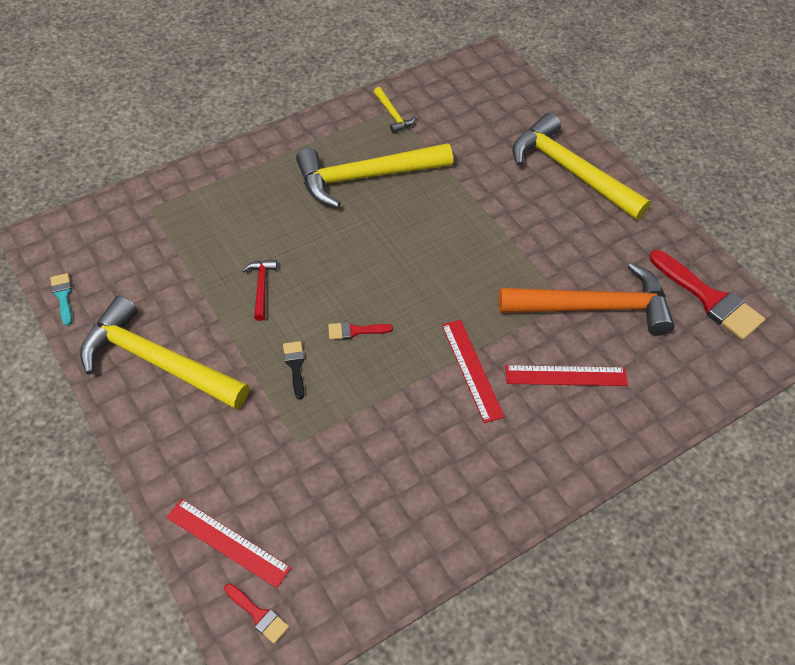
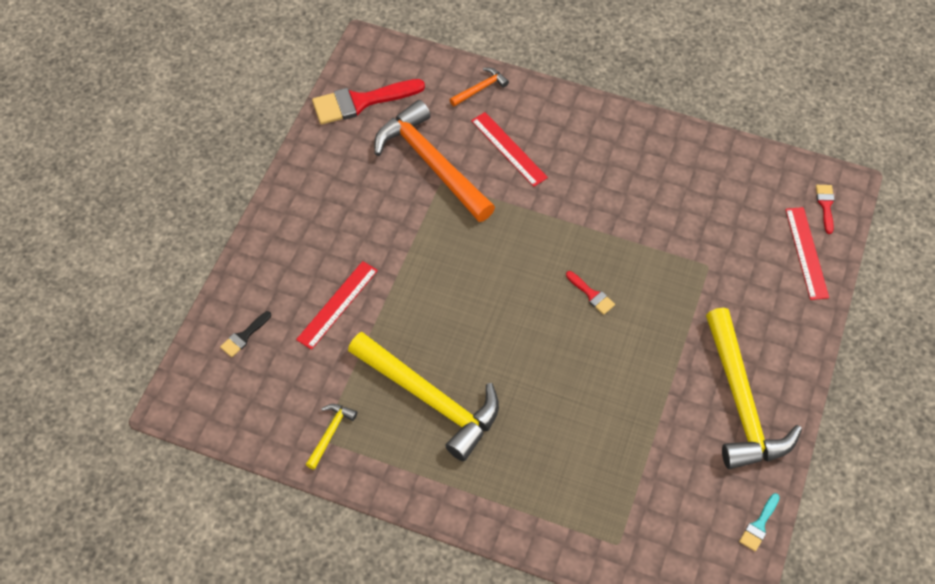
camera: 125 degrees left, 5 degrees up
(261, 288) = (614, 386): red hammer -> none
(295, 366) = (656, 310): black brush -> black brush (244, 336)
(471, 370) = (555, 204): red ruler -> red ruler (337, 304)
(571, 172) = (292, 251): yellow hammer -> none
(662, 402) = (480, 89): none -> orange hammer
(709, 299) = (361, 102): red brush -> red brush turned 120 degrees counterclockwise

